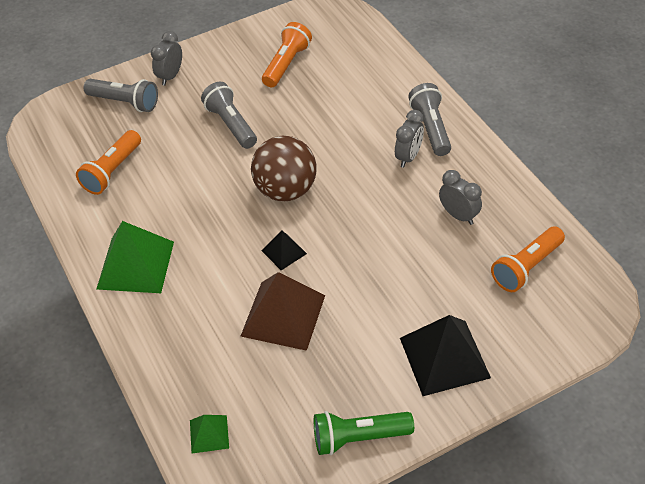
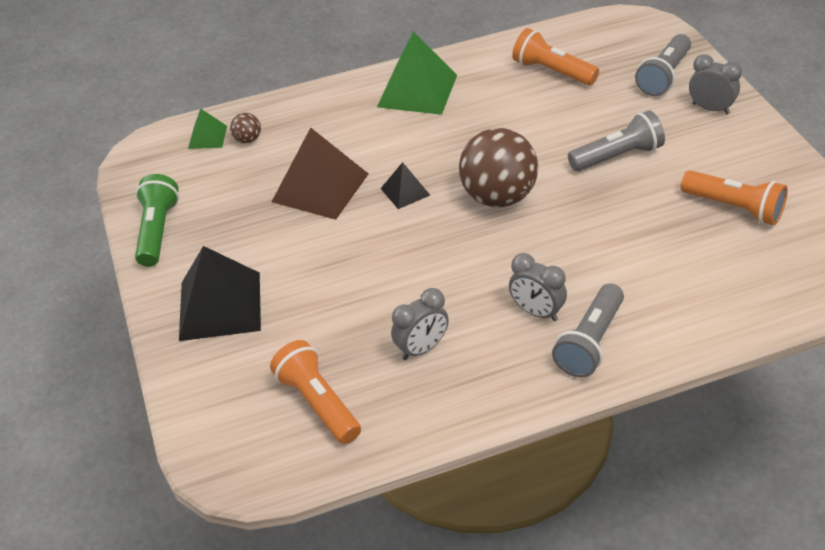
camera: 100 degrees right, 5 degrees down
(213, 393) = (248, 139): none -> brown ball
(431, 128) = (590, 342): grey flashlight -> grey flashlight turned 120 degrees clockwise

